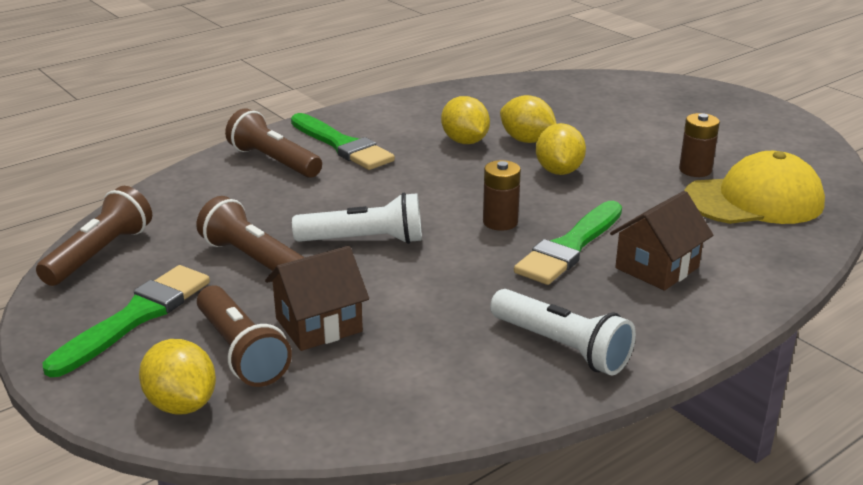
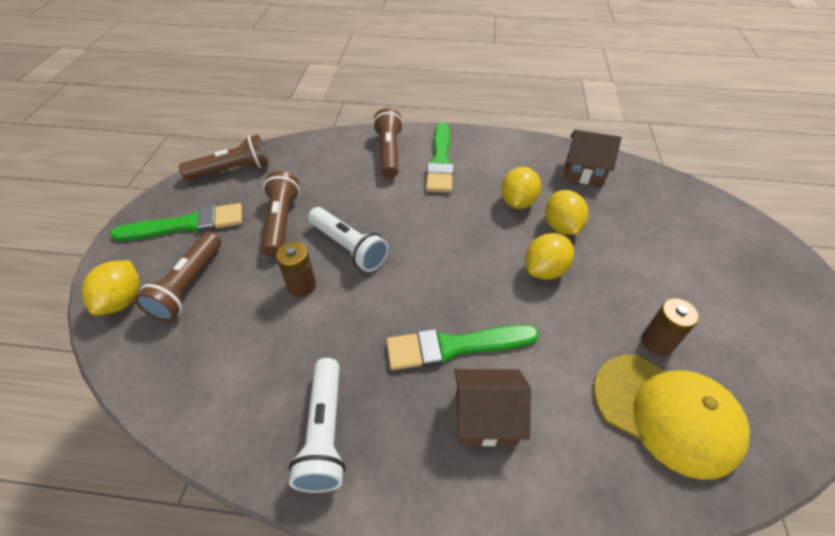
camera: 45 degrees right, 20 degrees up
(318, 325) = (241, 295): brown house -> brown house (584, 172)
(500, 222) = (442, 289): brown battery -> brown battery (301, 285)

